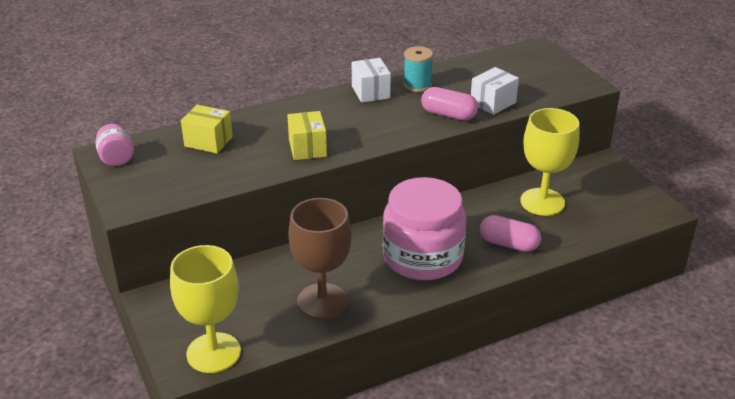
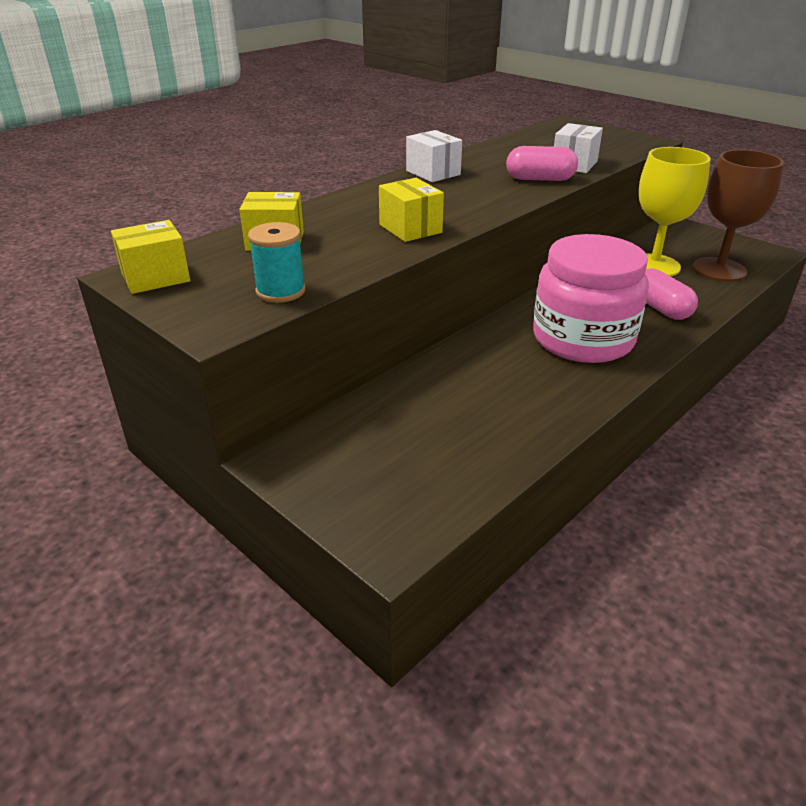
camera: 20 degrees left, 0 degrees up
(116, 159) = (155, 277): pink jar -> yellow box
(213, 353) = (416, 510): yellow goblet -> none
(322, 301) = (509, 410): brown goblet -> brown goblet (719, 269)
(417, 85) = (478, 161): turquoise spool -> turquoise spool (280, 291)
(508, 244) = (660, 308): pink capsule -> pink capsule turned 60 degrees clockwise

